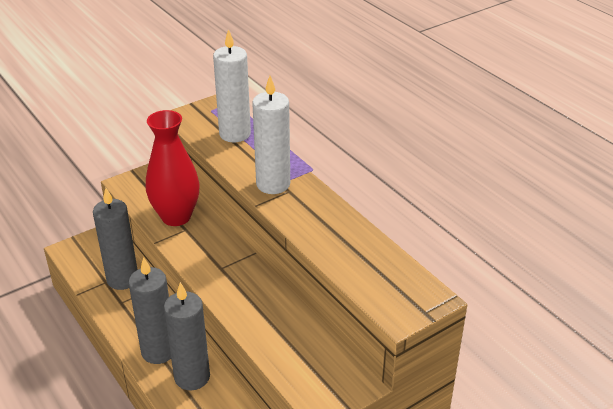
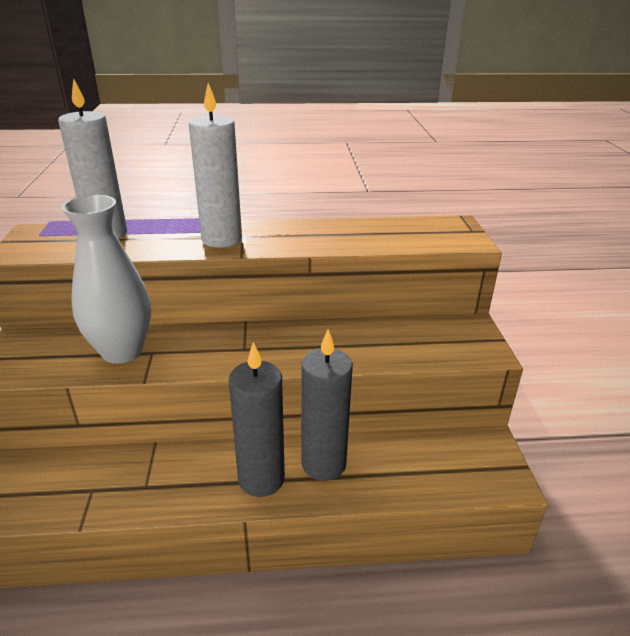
camera: 60 degrees left, 5 degrees down
(122, 279) = (108, 470): grey candle -> none
(176, 217) = (122, 351): red vase -> white vase

